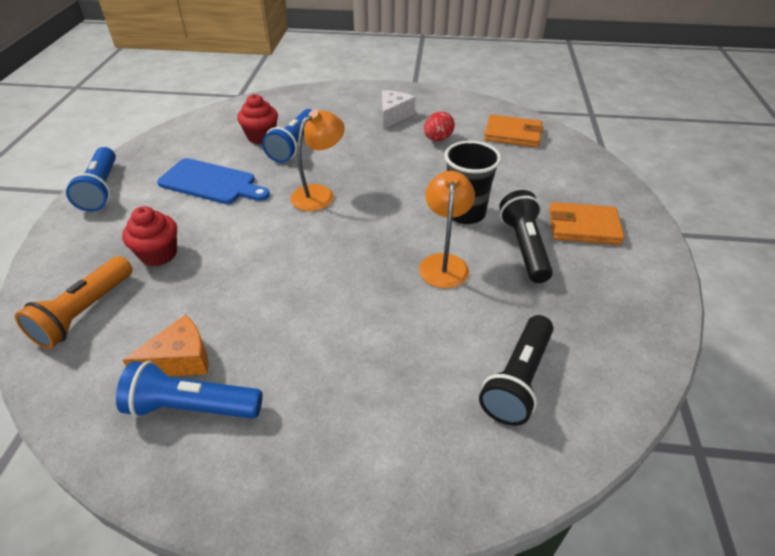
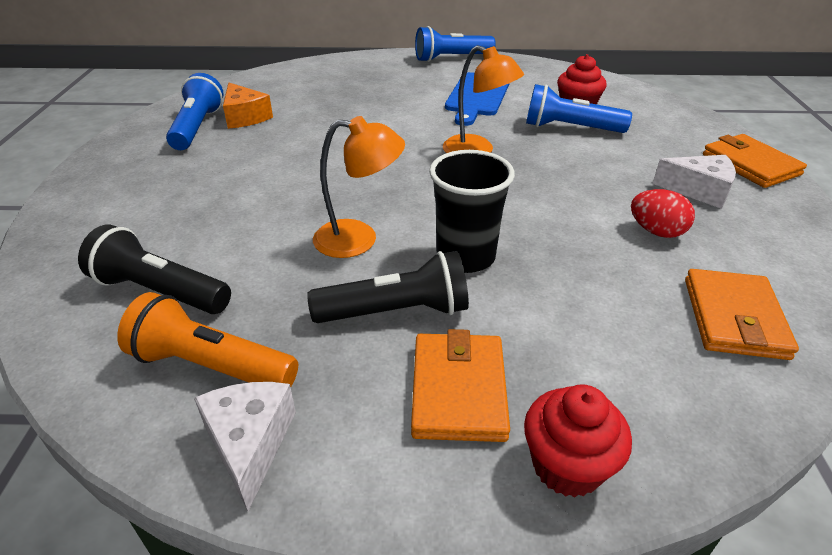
camera: 85 degrees right, 5 degrees down
(84, 312) = (301, 79): orange flashlight -> orange flashlight (211, 365)
(159, 254) = (367, 91): red cupcake -> red cupcake (567, 466)
(366, 92) = (750, 164): none -> orange wallet
(645, 308) = (250, 443): none -> white cheese

